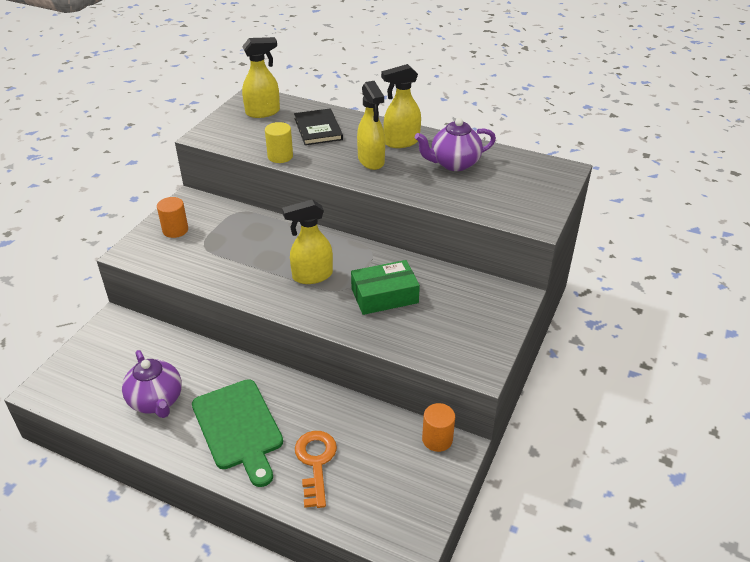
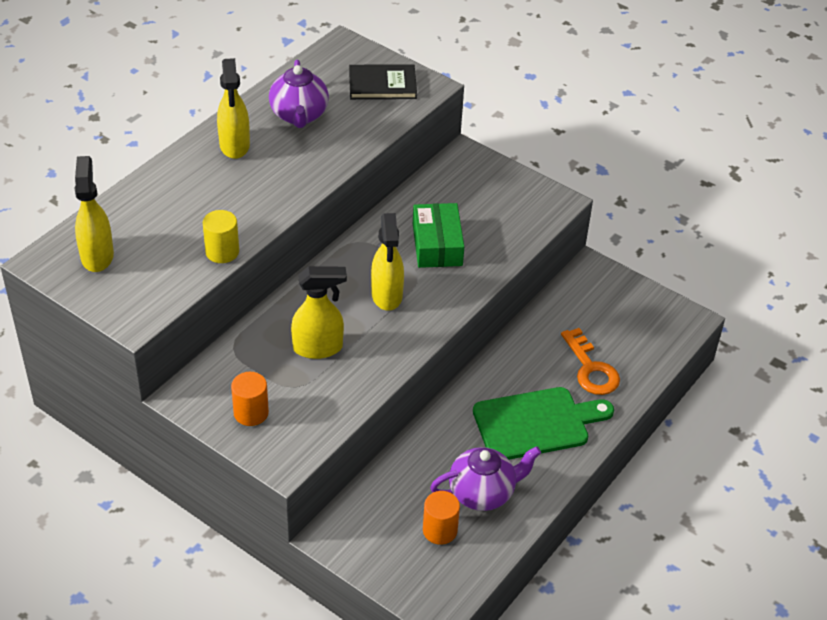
camera: 80 degrees left, 5 degrees up
(315, 462) = (591, 369): orange key -> orange key turned 120 degrees counterclockwise
(318, 129) = (169, 210): black book -> black book (382, 84)
(371, 161) = (266, 177): yellow spray bottle -> yellow spray bottle (318, 348)
(437, 439) = (579, 279): orange cylinder -> orange cylinder (440, 530)

